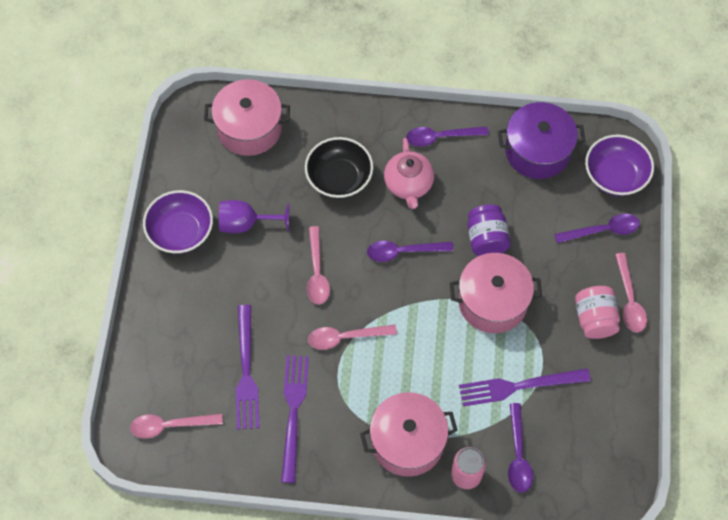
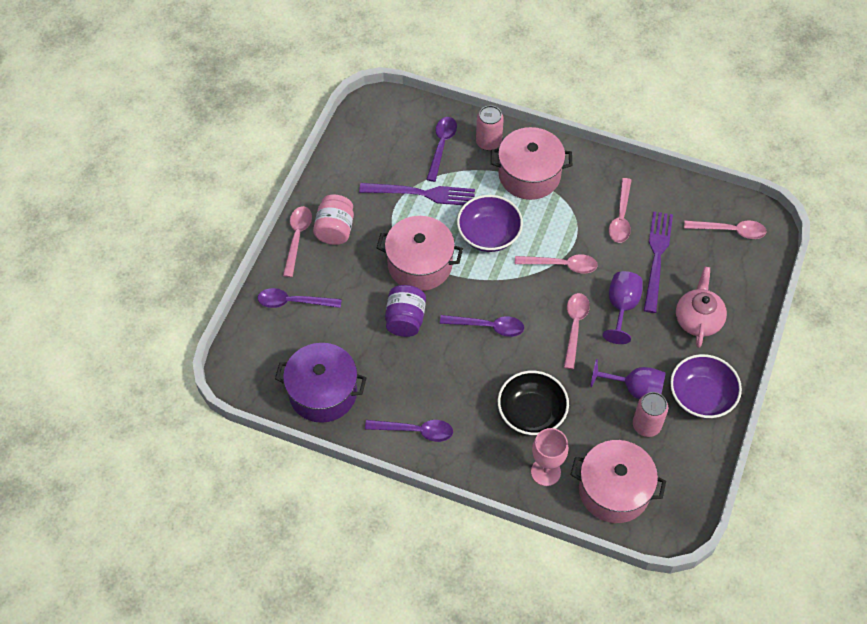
camera: 165 degrees left, 5 degrees down
(229, 192) = (646, 425): none -> pink can
(273, 305) = (621, 307): none -> purple goblet
(293, 412) = (621, 217): purple fork -> pink spoon
(313, 129) = (545, 472): none -> pink goblet
(408, 184) = (463, 389): pink teapot -> pink teapot (698, 319)
(615, 175) = (257, 349): purple bowl -> purple bowl (489, 234)

